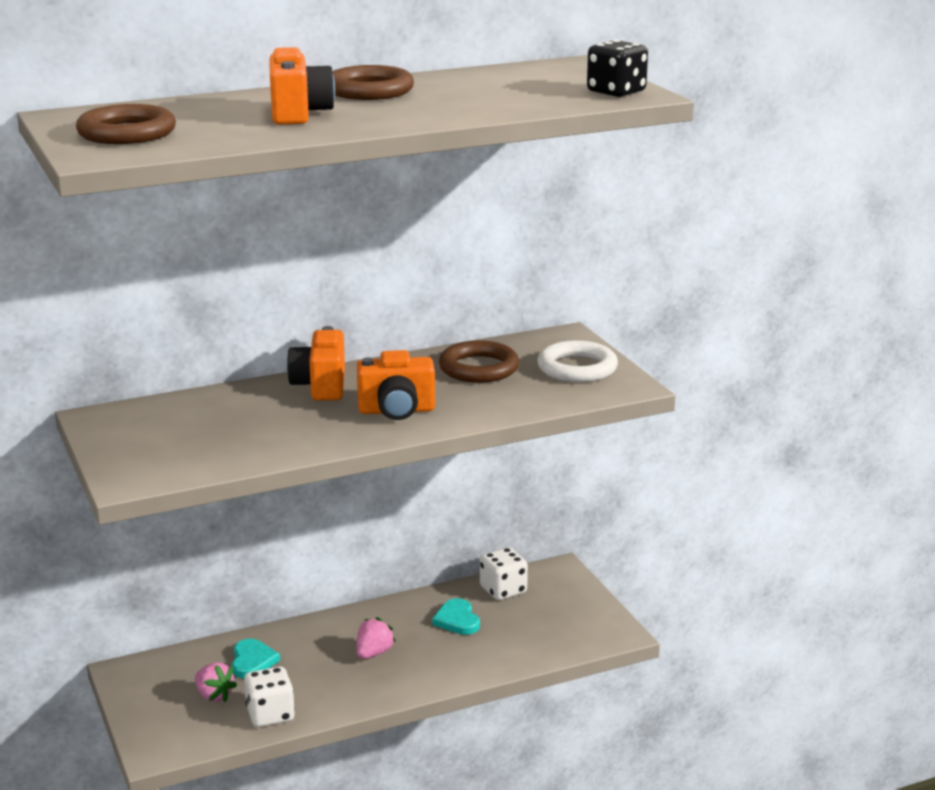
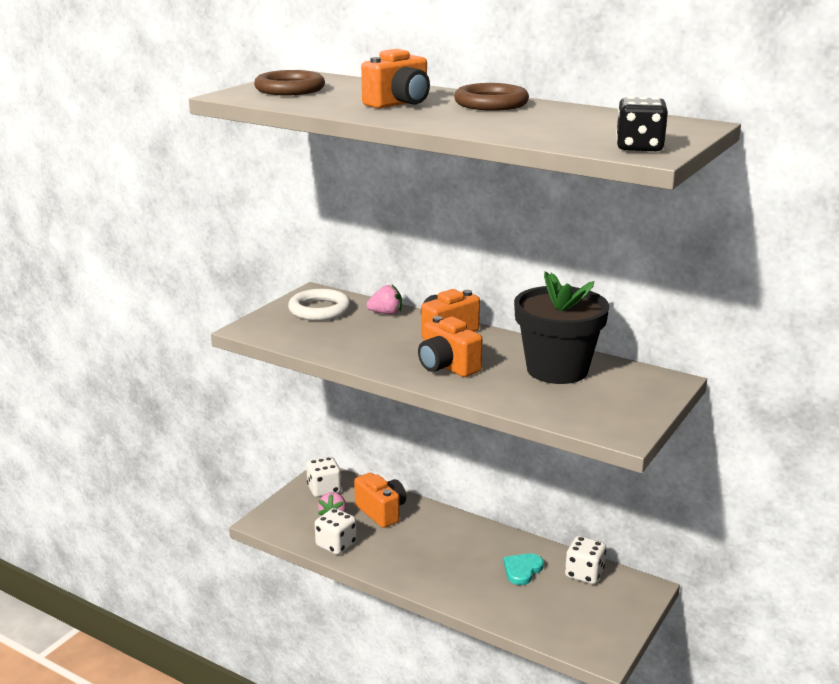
camera: 55 degrees right, 0 degrees up
(155, 682) = (324, 489): none -> white dice
(252, 661) = (381, 512): turquoise heart -> orange camera
(373, 653) = (443, 553): pink strawberry -> pink strawberry (386, 313)
(479, 368) = (557, 370): brown ring -> black flower pot
(577, 368) = (619, 403): white ring -> white ring (319, 310)

